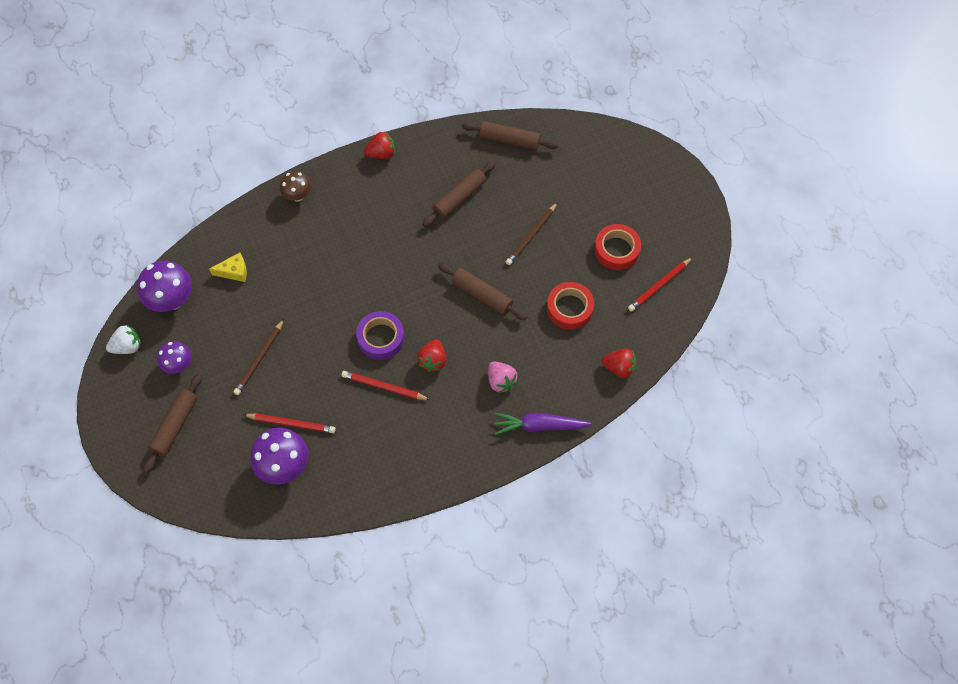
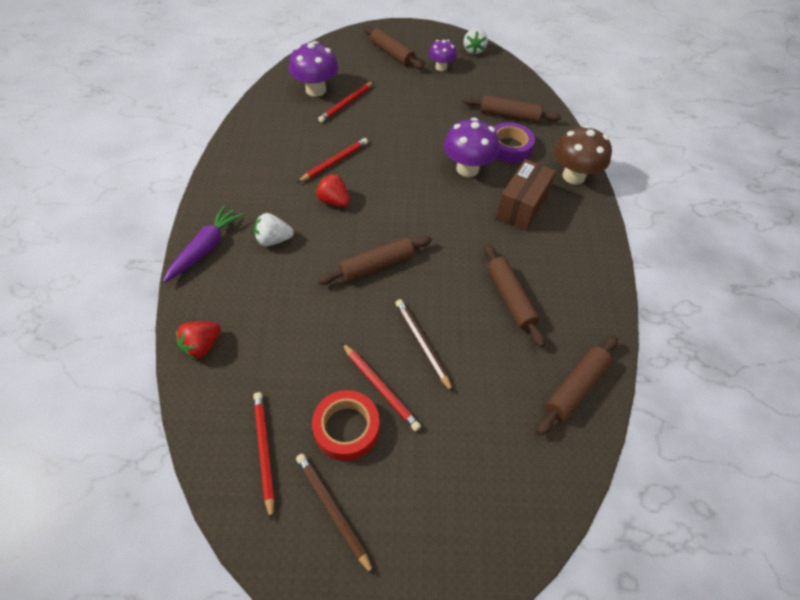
camera: 115 degrees right, 10 degrees down
(171, 300) = (501, 78): purple mushroom -> purple mushroom (467, 169)
(234, 271) = (509, 115): yellow cheese -> brown rolling pin
(259, 358) = (416, 105): brown pencil -> brown pencil (332, 510)
(297, 195) = (573, 176): brown mushroom -> brown mushroom, size x1.63
(358, 221) = (521, 206): none -> brown box
(381, 153) = (602, 255): red strawberry -> none
(381, 338) = (383, 177): purple tape -> purple tape (509, 147)
(501, 381) = (274, 240): pink strawberry -> white strawberry
(569, 308) = (306, 335): red tape -> none
(578, 245) = (380, 387): none -> red pencil

